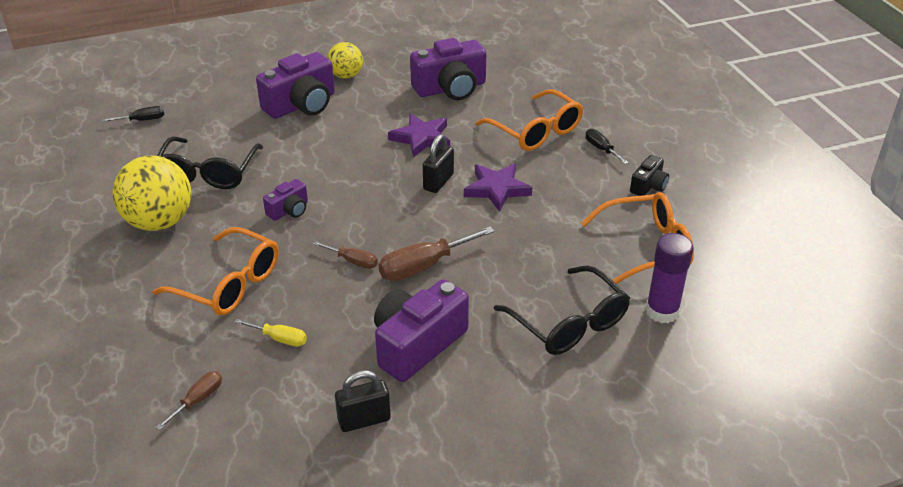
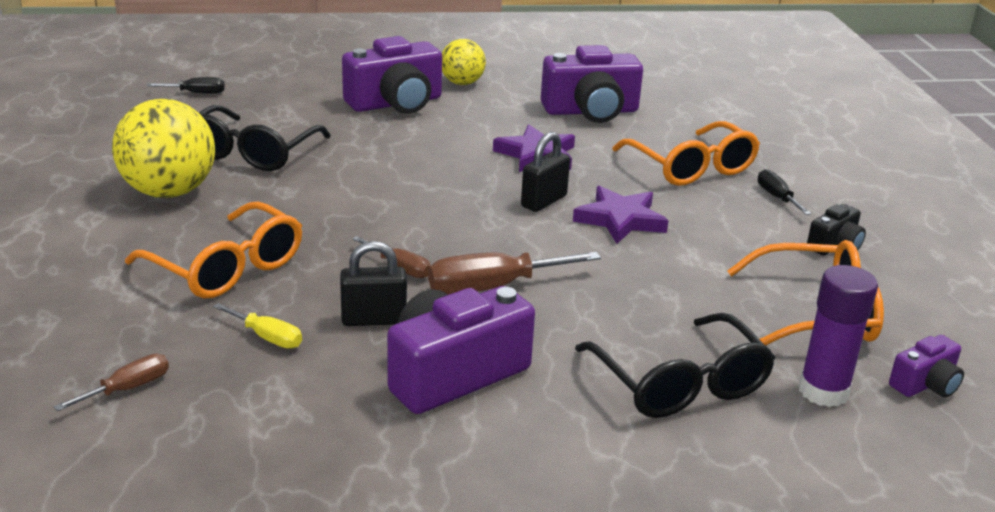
camera: 10 degrees right, 10 degrees down
(289, 210) = (337, 203): purple camera -> purple camera (925, 384)
(364, 420) = (345, 451): black padlock -> black padlock (374, 319)

